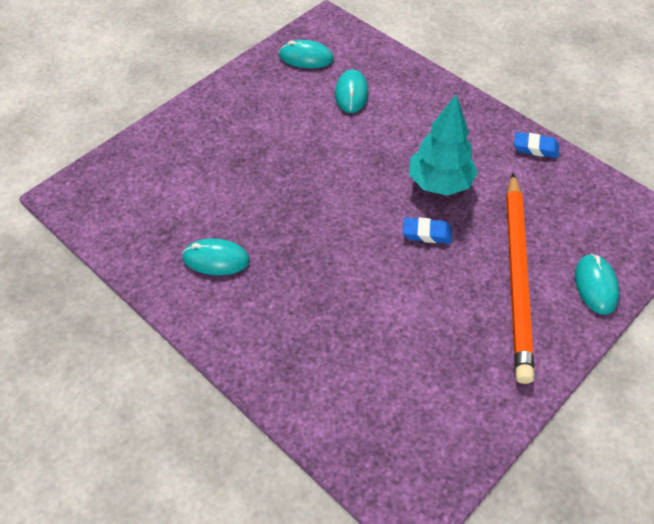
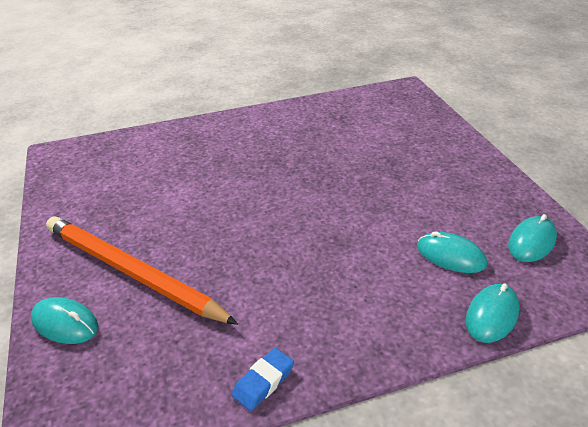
camera: 120 degrees right, 15 degrees down
(216, 259) = (298, 130): turquoise mouse -> turquoise mouse (492, 315)
(427, 233) = (228, 236): blue eraser -> none
(440, 183) = (276, 269): turquoise tree -> none

